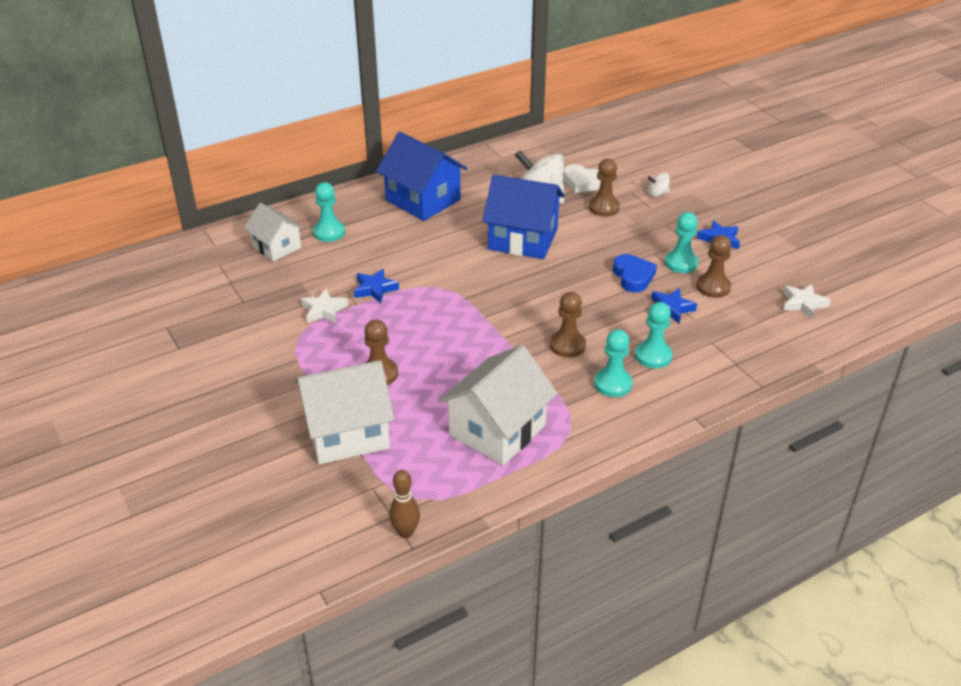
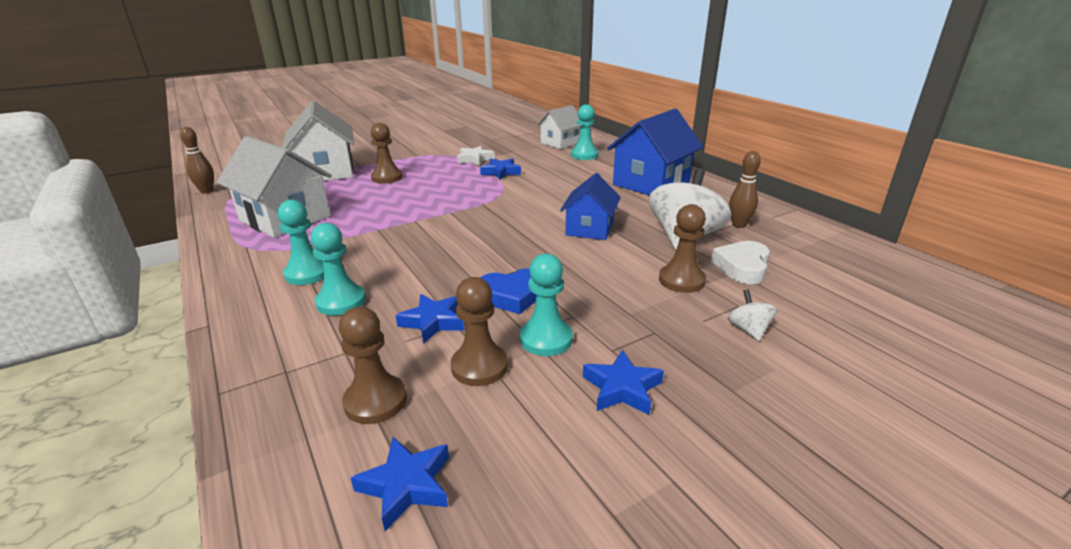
camera: 90 degrees right, 10 degrees down
(516, 172) = (739, 225): none -> brown bowling pin
(523, 239) = (589, 229): blue house -> blue house, size x0.62
(567, 345) = (387, 250): brown pawn -> brown pawn (375, 401)
(803, 304) = (406, 485): white star -> blue star

